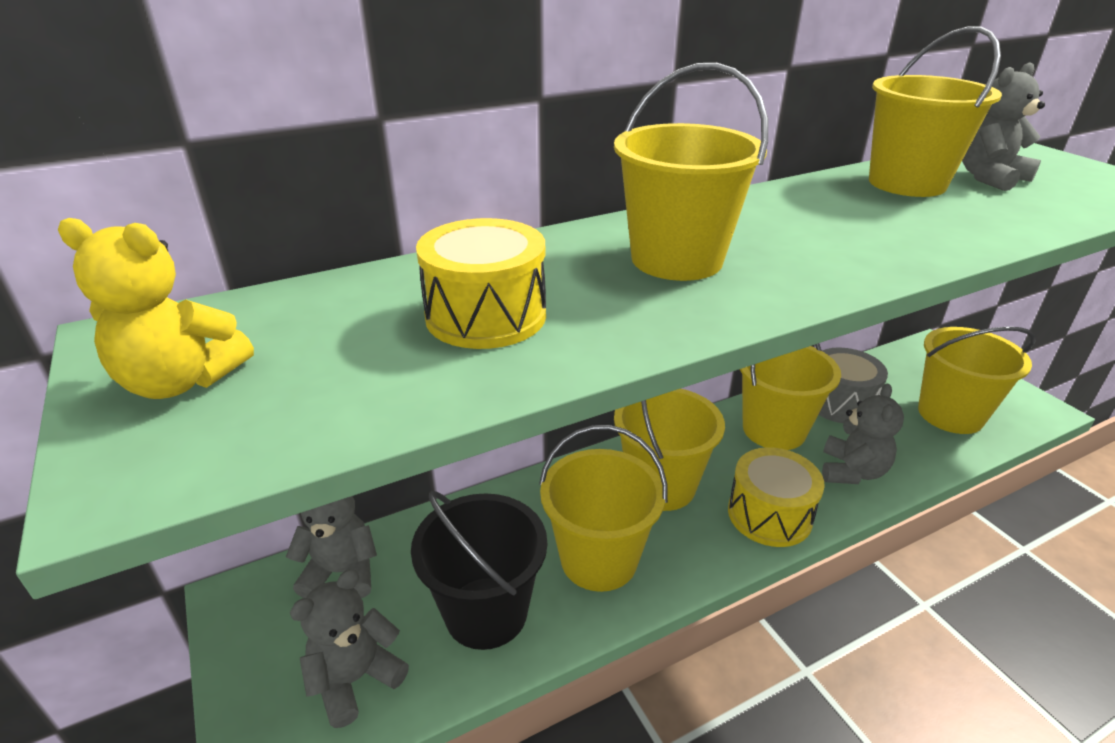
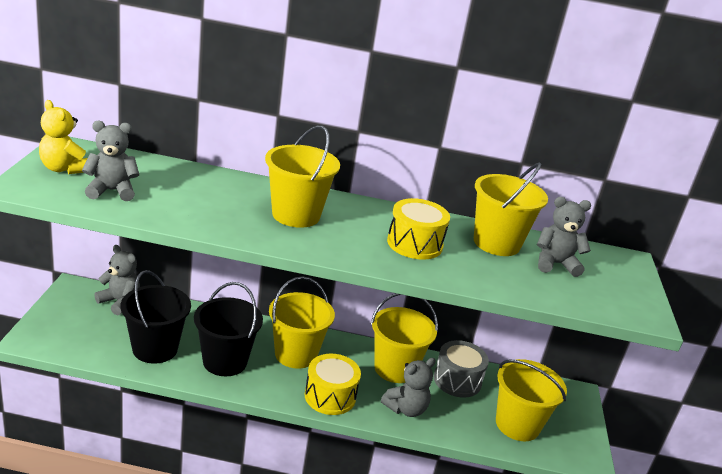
camera: 30 degrees right, 5 degrees down
(355, 679) = (84, 338): grey teddy bear -> grey teddy bear (112, 191)
(486, 316) = (184, 197): yellow drum -> yellow drum (414, 244)
(599, 559) = (225, 361): yellow bucket -> black bucket

